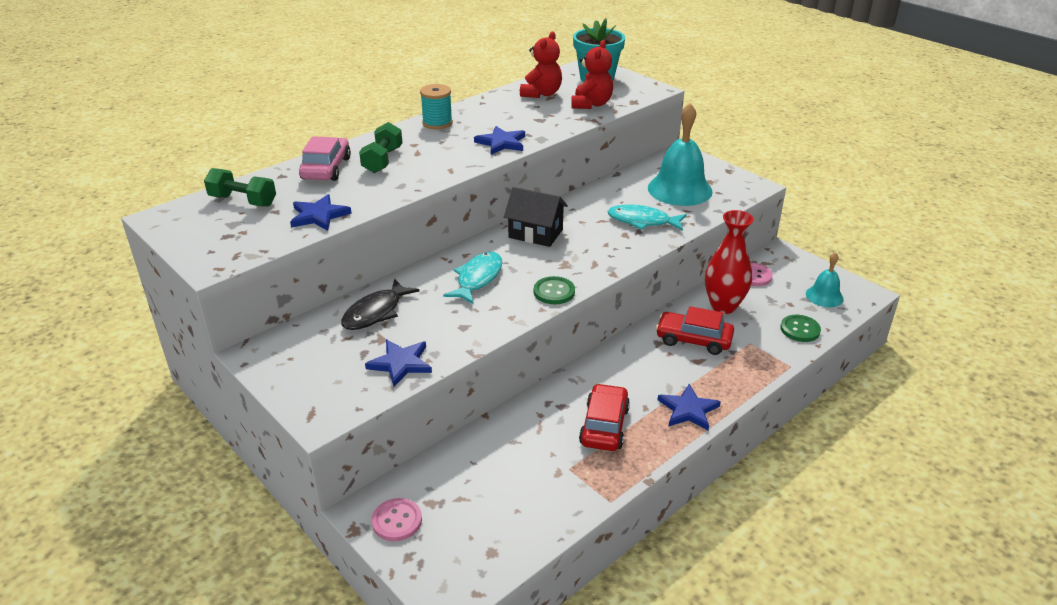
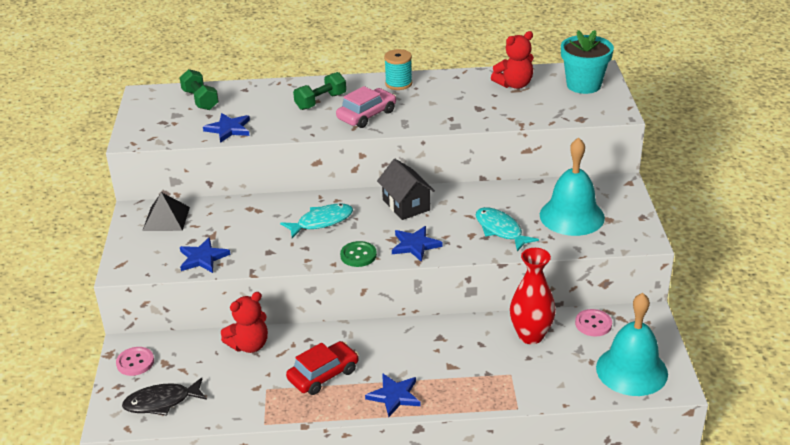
camera: 40 degrees right, 0 degrees up
(303, 345) = (166, 218): none -> black pyramid
(326, 168) = (277, 94): pink car -> pink car (366, 115)
(375, 312) = (230, 216): black fish -> black fish (161, 402)
(501, 143) = (420, 118): blue star -> blue star (415, 245)
(591, 104) = (540, 109): red teddy bear -> red teddy bear (249, 345)
(693, 340) = (469, 349): red car -> none
(800, 329) = (568, 385): green button -> none
(824, 296) = (631, 370): turquoise bell -> turquoise bell, size x1.85

